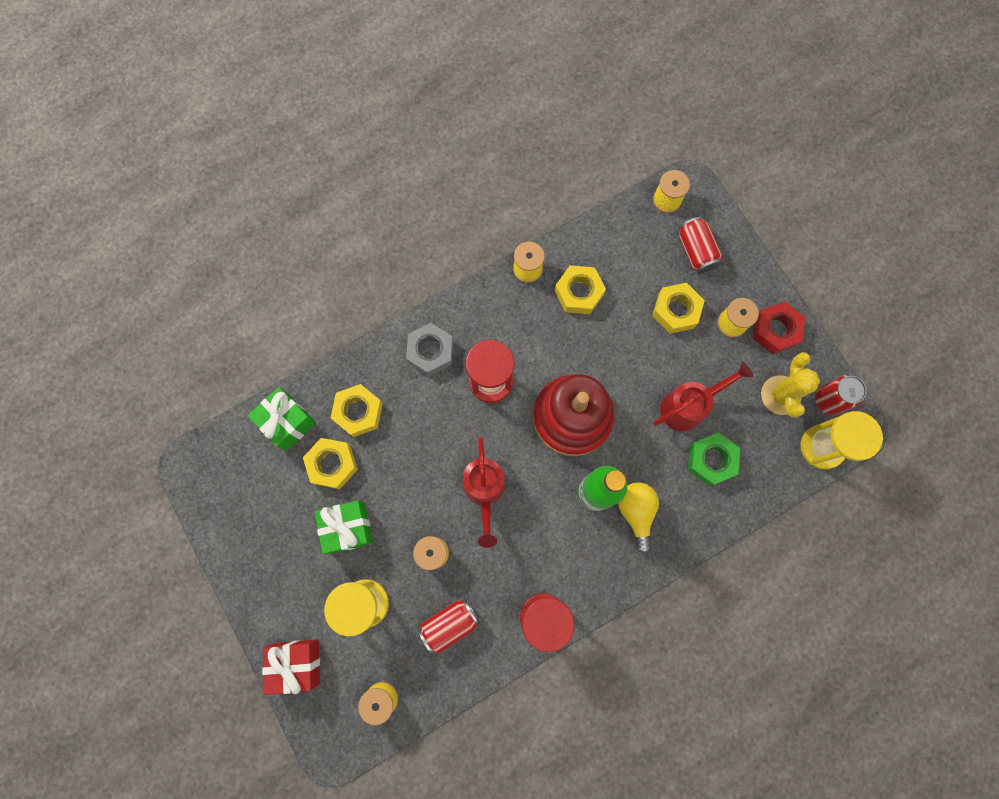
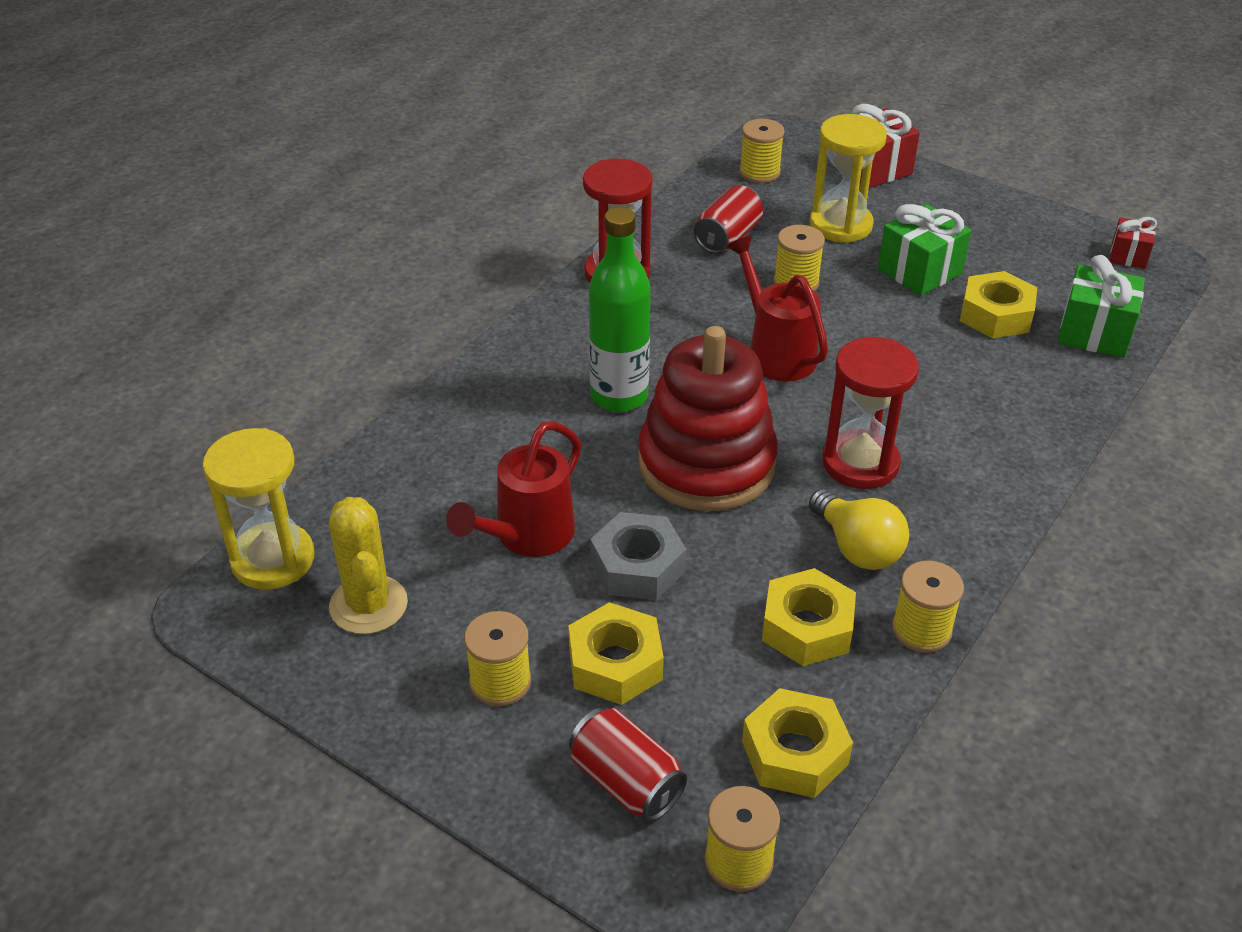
camera: 155 degrees right, 35 degrees down
(205, 482) = (1128, 256): none -> red gift
(358, 412) = (1014, 371): yellow nut -> yellow nut (794, 753)
(430, 352) = (979, 466): grey nut -> grey nut (637, 566)
(636, 512) = (547, 395): yellow light bulb -> yellow light bulb (857, 548)
(711, 460) = (458, 484): green nut -> none
(775, 330) = (410, 701): red nut -> none
(828, 400) = (276, 627): red can -> none

